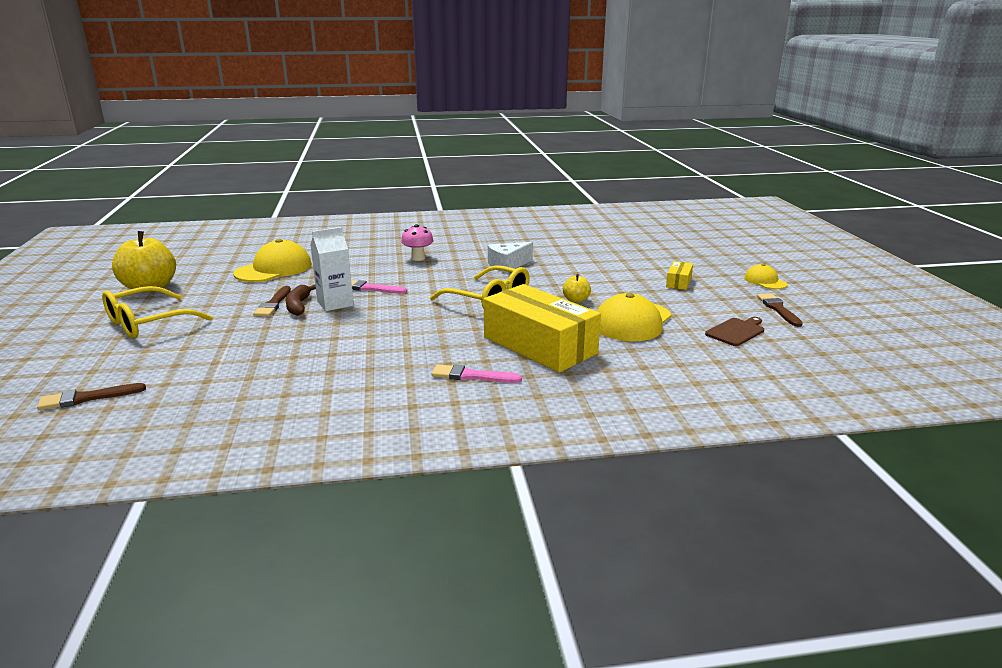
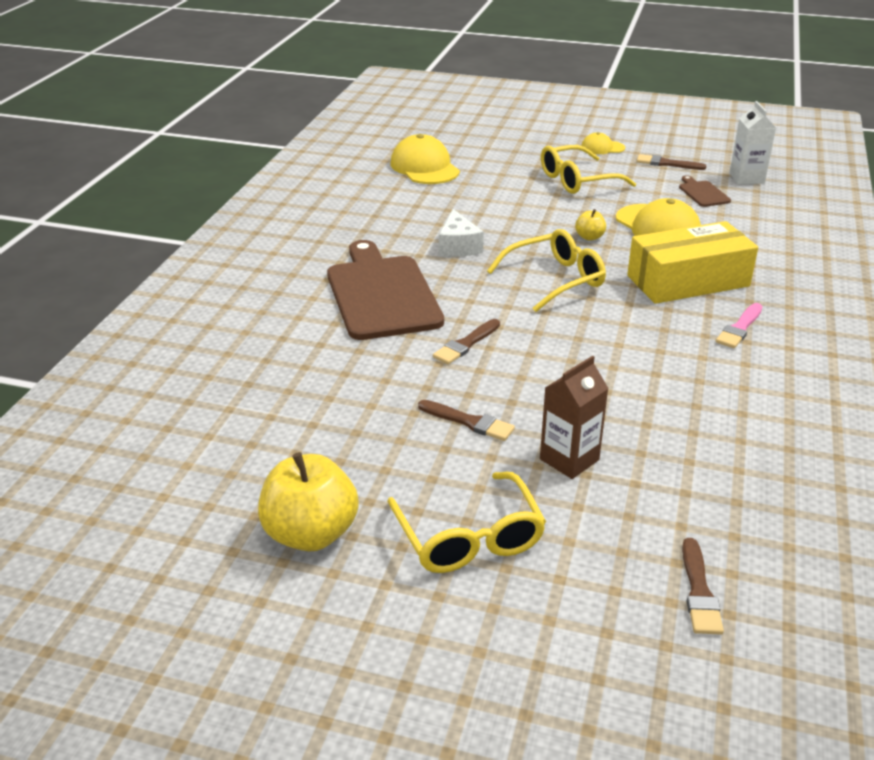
camera: 65 degrees left, 10 degrees up
(238, 338) = (569, 459): none -> brown carton
(274, 269) = (325, 408): yellow cap -> yellow cap (424, 167)
(299, 306) = (489, 403): brown banana -> none
(335, 303) = (500, 376): white carton -> white carton (746, 178)
(370, 288) = (466, 344): pink brush -> brown brush
(418, 258) = (382, 294): pink mushroom -> brown cutting board
(678, 282) = (577, 180): yellow box -> yellow glasses

